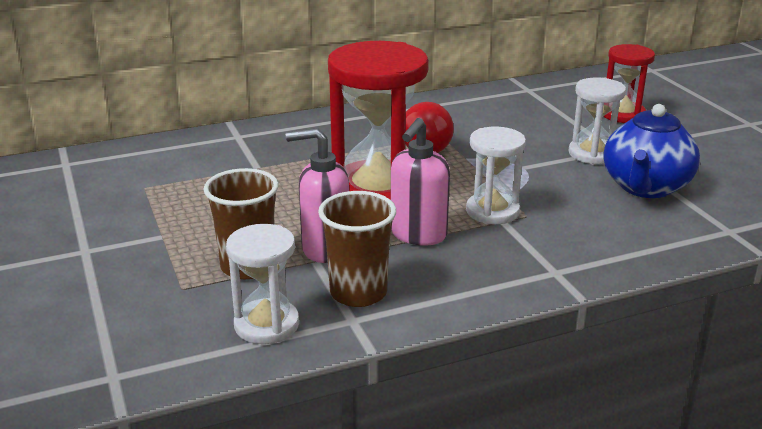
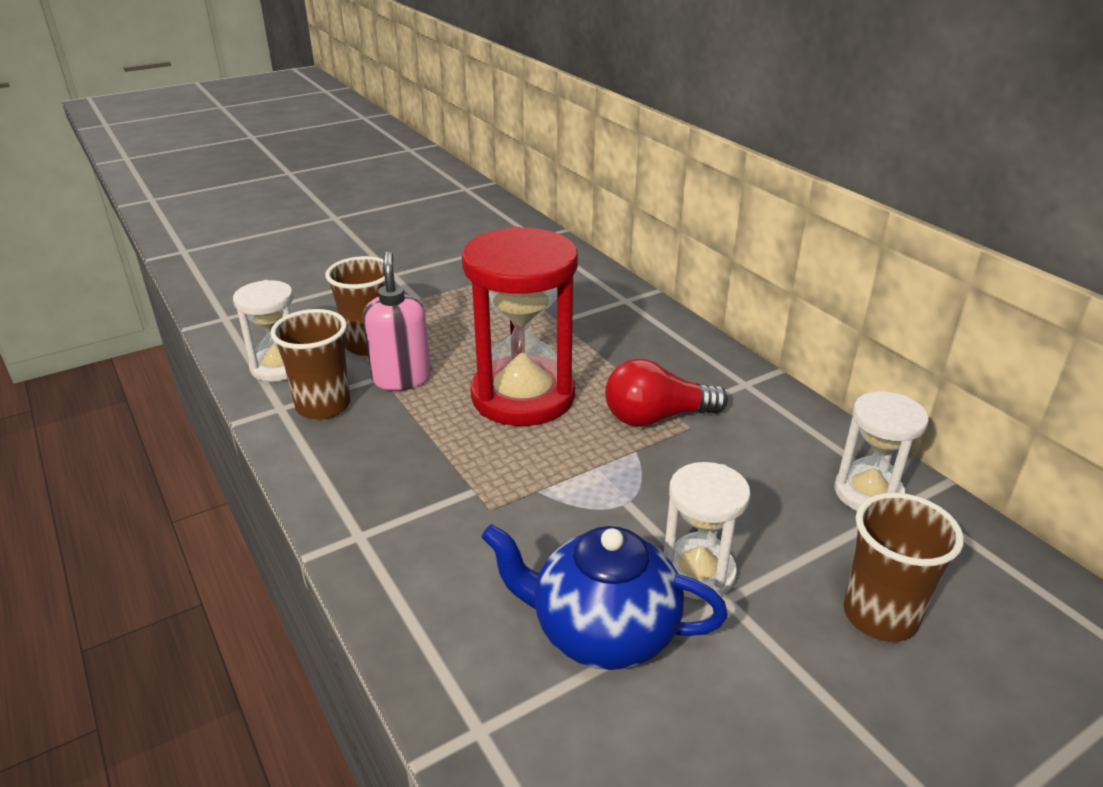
camera: 80 degrees right, 5 degrees up
(418, 235) = (433, 430): pink soap dispenser -> none
(492, 211) = (495, 480): white hourglass -> white hourglass (868, 493)
(622, 114) = (880, 616): red hourglass -> brown cup

